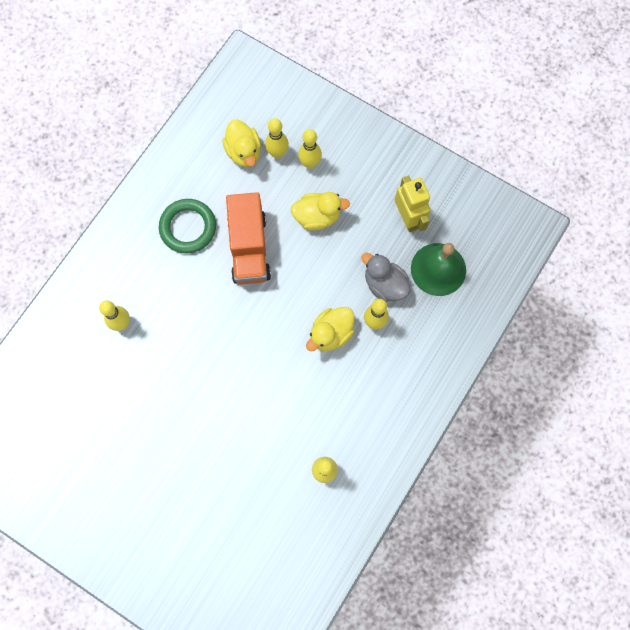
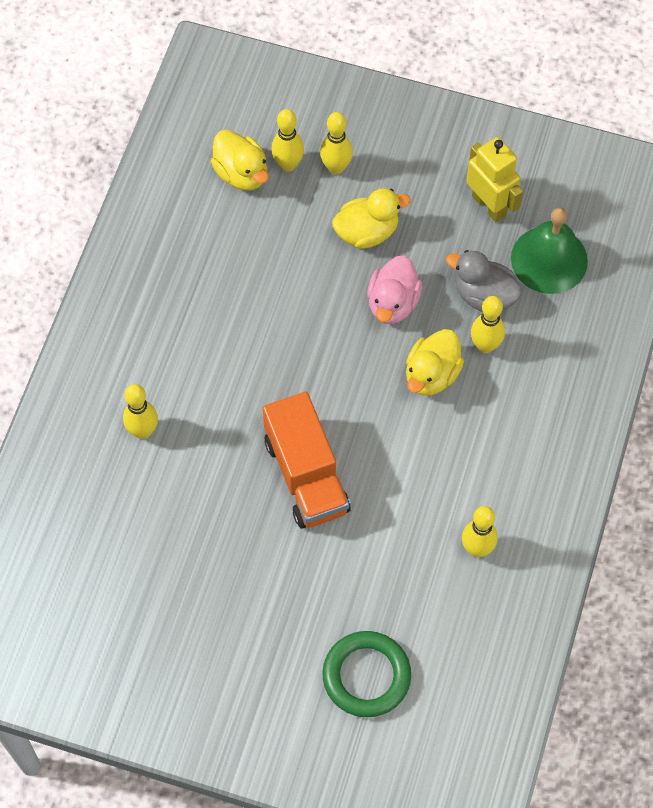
camera: 15 degrees left, 10 degrees down
(188, 227) = (195, 287): green ring -> green ring (366, 676)
(249, 248) = (287, 293): orange truck -> orange truck (306, 475)
(319, 274) = (393, 303): none -> pink duck

